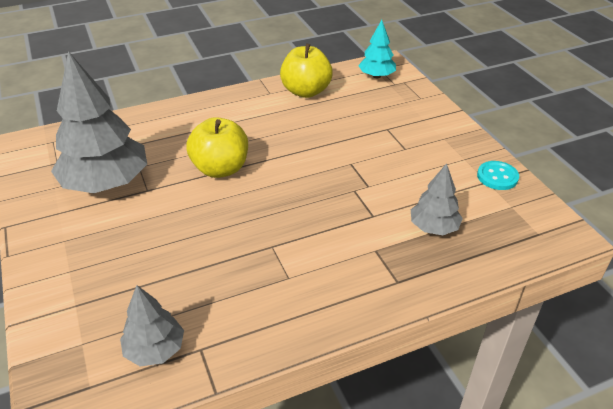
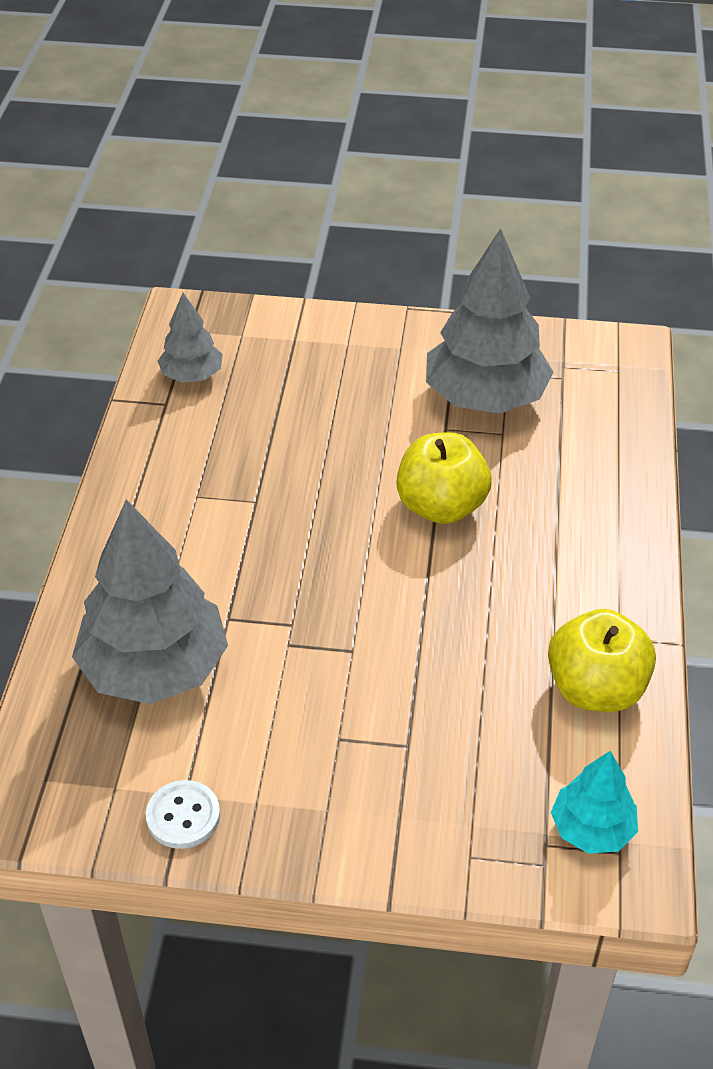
camera: 120 degrees right, 5 degrees up
(433, 227) = (154, 668): grey tree -> grey tree, size x1.92
(497, 177) = (183, 816): turquoise button -> white button

